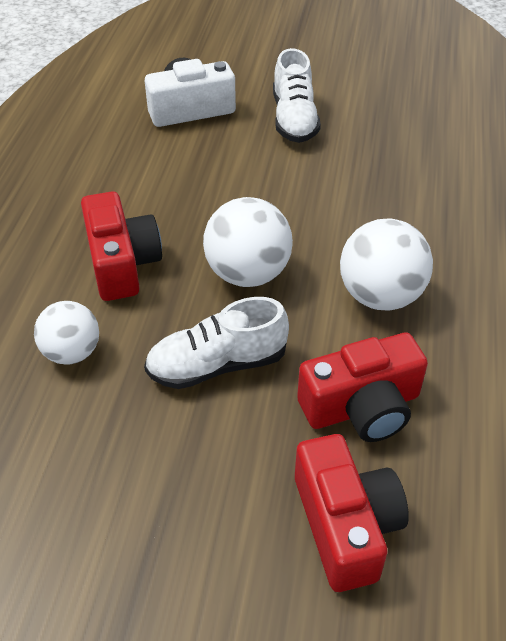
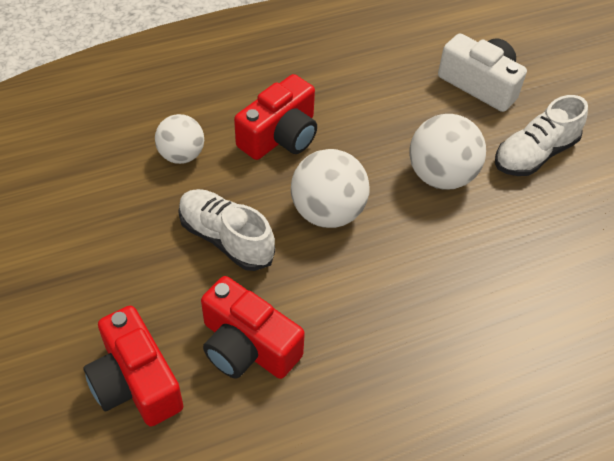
camera: 55 degrees right, 5 degrees up
(345, 525) = (135, 382): red camera -> red camera turned 105 degrees clockwise
(380, 296) = (371, 309): white ball -> white ball (441, 176)

